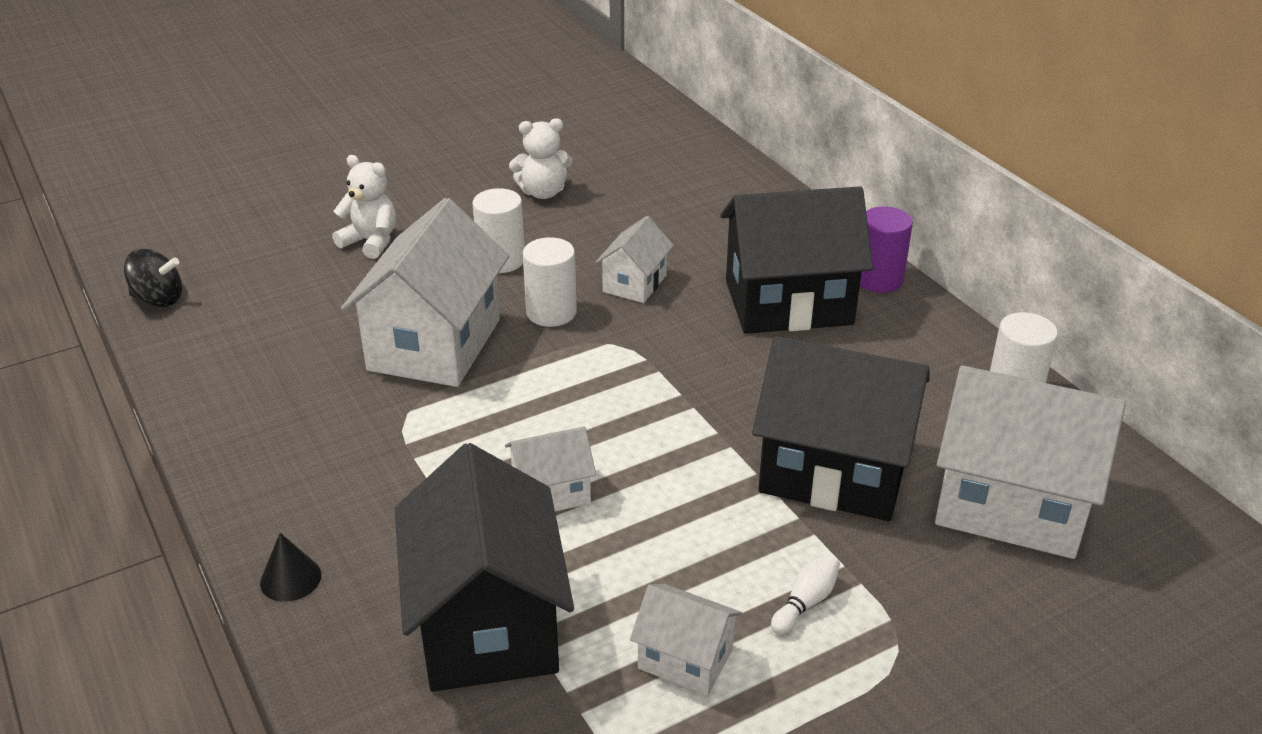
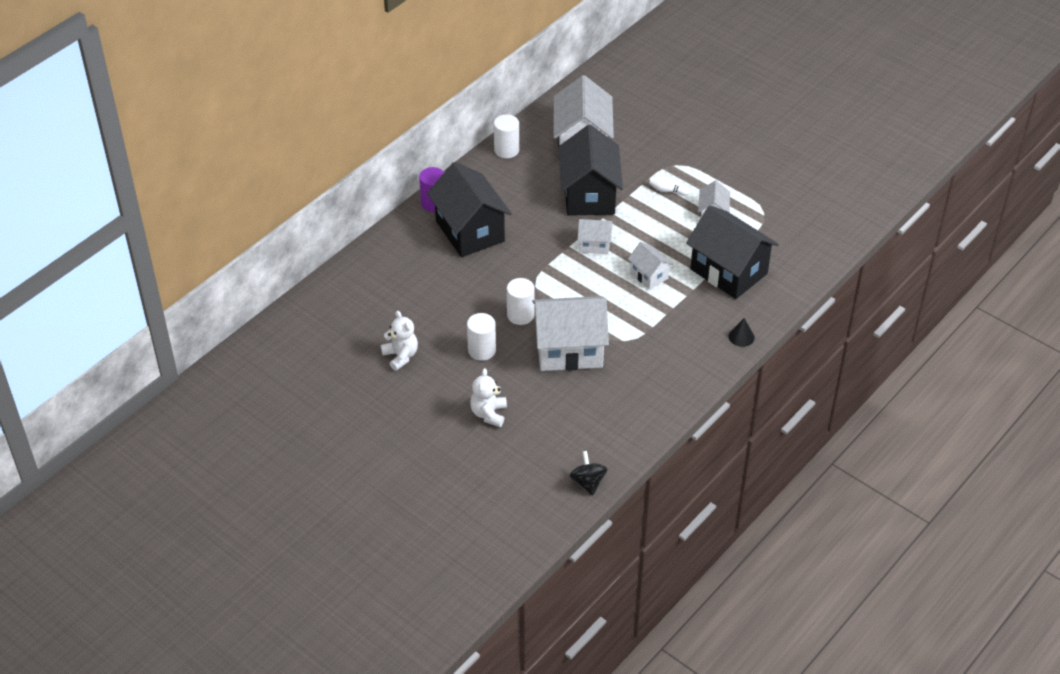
camera: 110 degrees left, 10 degrees up
(487, 624) = (728, 271): black house -> black house turned 75 degrees clockwise
(634, 284) = (479, 291): white house -> white house (594, 244)

